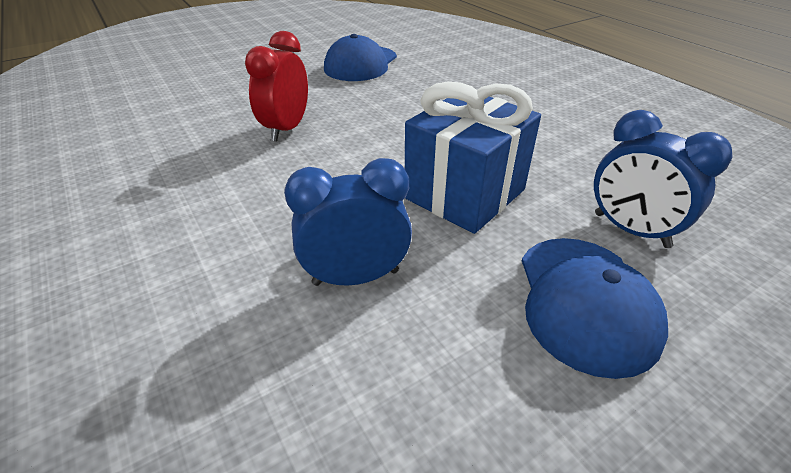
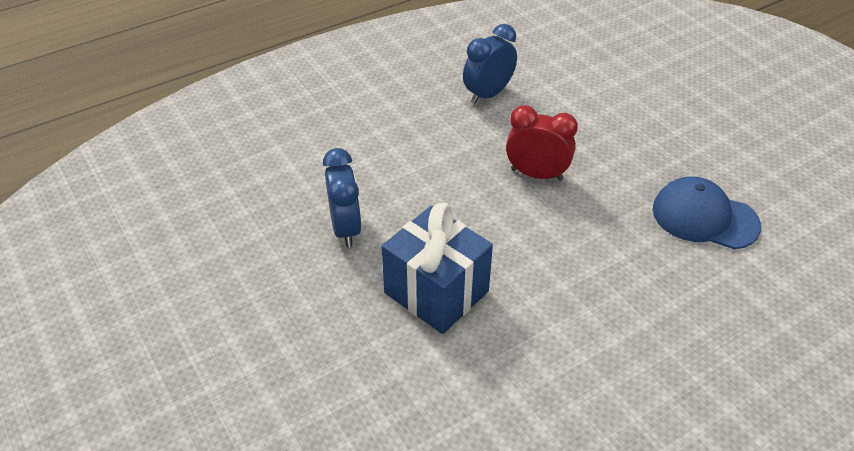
camera: 90 degrees right, 5 degrees up
(585, 302) = (310, 346): blue cap -> none
(630, 230) = (383, 399): blue clock -> blue clock (488, 94)

